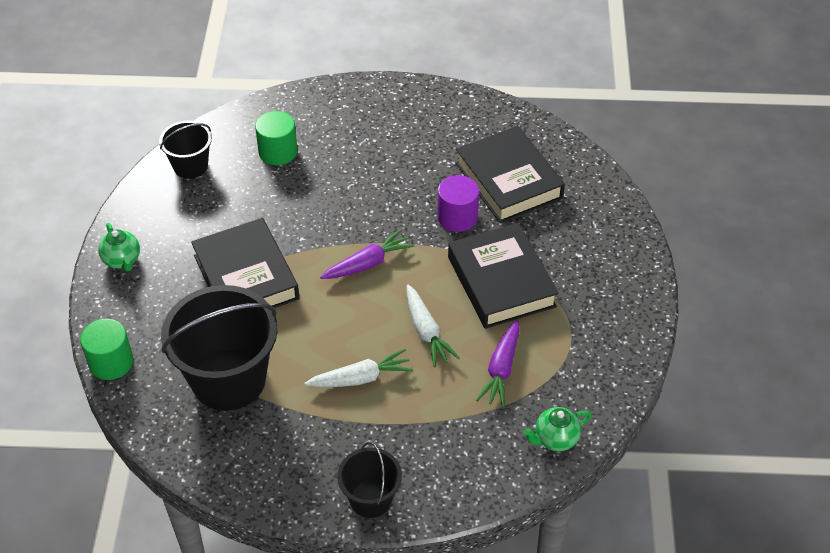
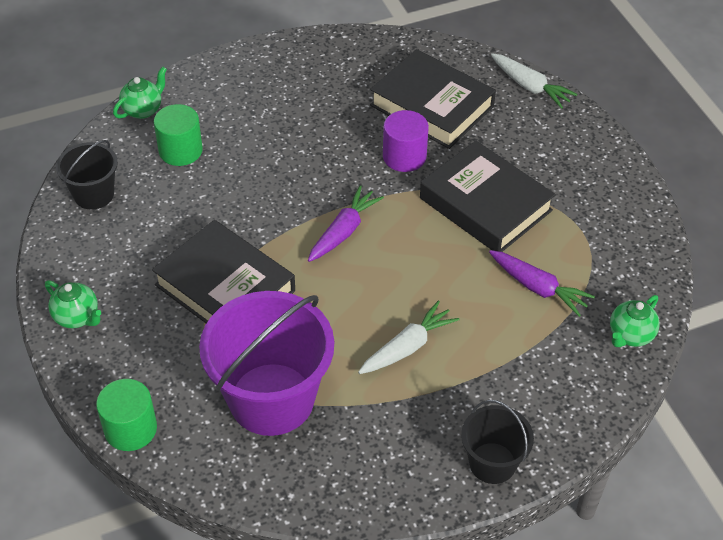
camera: 25 degrees left, 0 degrees up
(229, 379) = (271, 399): black bucket -> purple bucket
(268, 108) = (143, 110): none -> green teapot
(426, 332) = (444, 278): white carrot -> white carrot (530, 87)
(501, 369) = (538, 288): purple carrot -> purple carrot turned 45 degrees counterclockwise

